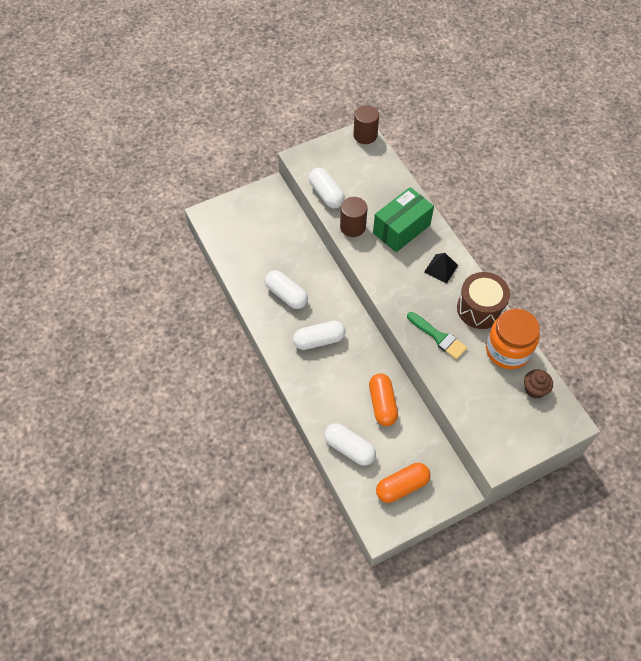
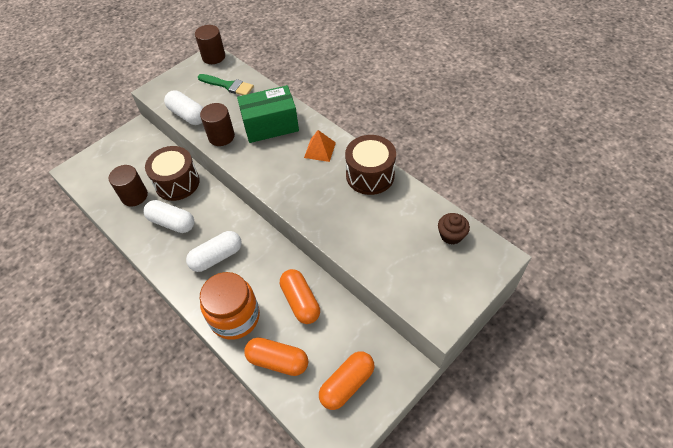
camera: 15 degrees left, 5 degrees down
(257, 258) = (134, 196): none -> brown cylinder
(299, 256) = (177, 183): none -> brown drum
(349, 448) = (278, 361): white capsule -> orange capsule
(401, 229) = (270, 125): green box -> green box turned 45 degrees clockwise
(438, 337) = (337, 214): green brush -> green brush (228, 85)
(441, 268) = (320, 150): black pyramid -> orange pyramid
(507, 350) = (411, 206): orange jar -> orange jar (235, 317)

